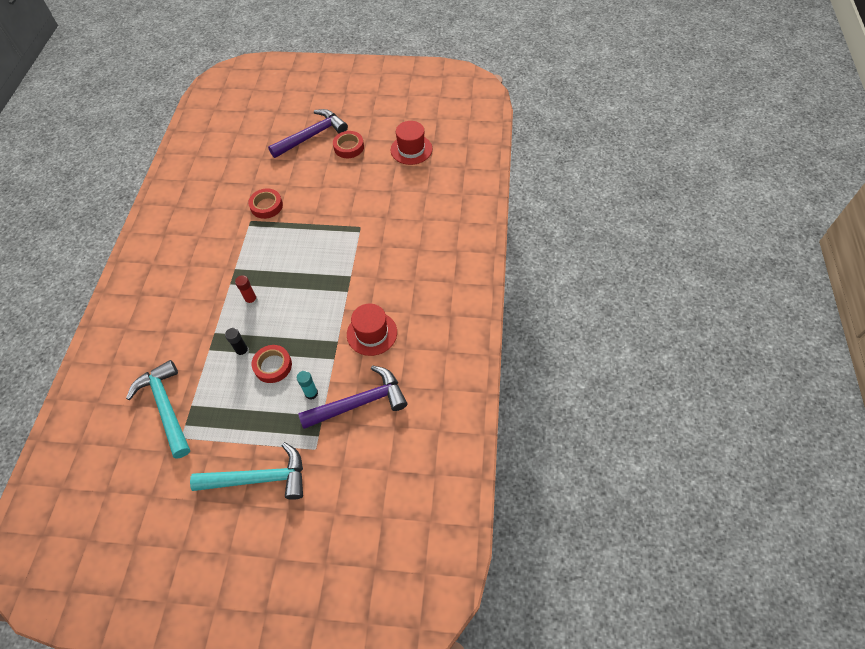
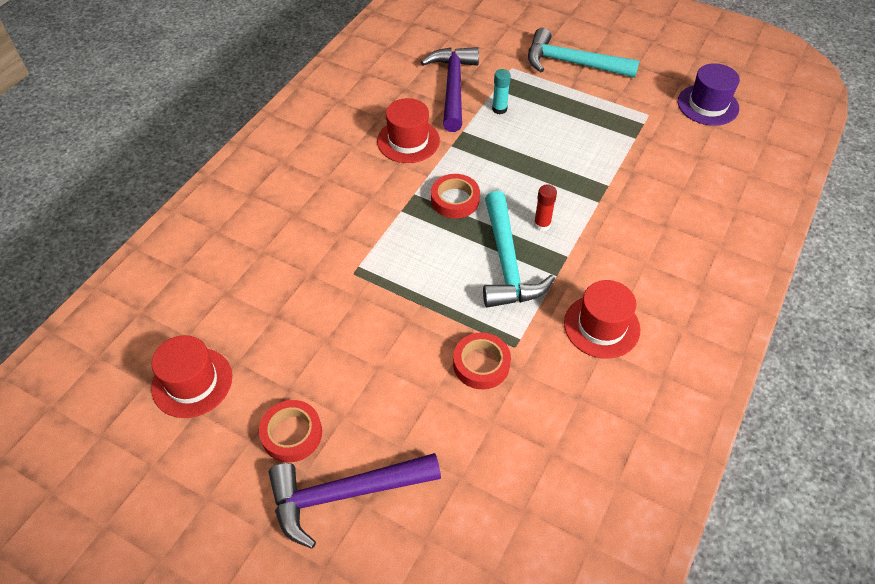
camera: 160 degrees left, 5 degrees down
(126, 471) = (707, 105): none -> purple hat
(166, 407) = (665, 144): turquoise hammer -> turquoise hammer (507, 262)
(202, 248) = (601, 326): none -> red hat
(242, 351) = (566, 170): black glue stick -> none
(273, 366) = (534, 145): red tape -> red tape (455, 200)
(359, 402) = (453, 87): purple hammer -> purple hammer turned 90 degrees clockwise

